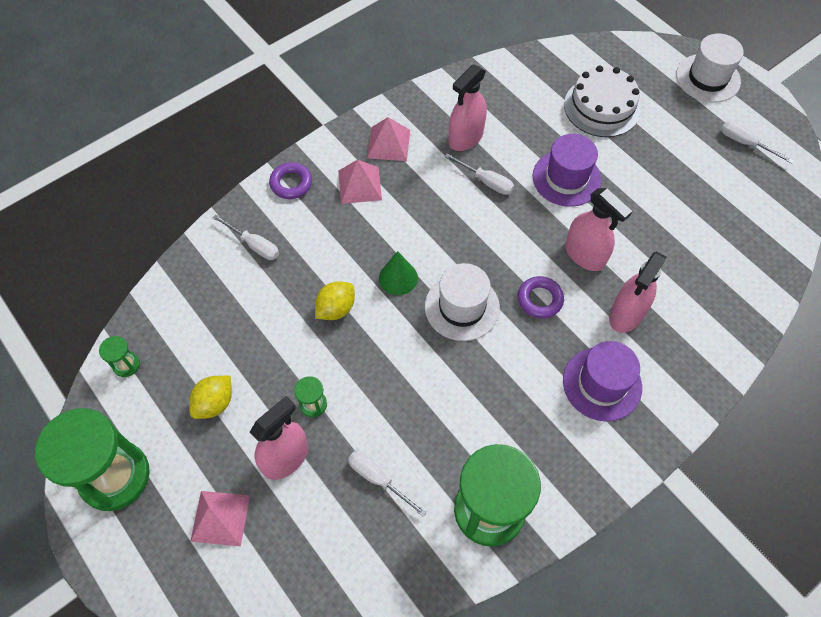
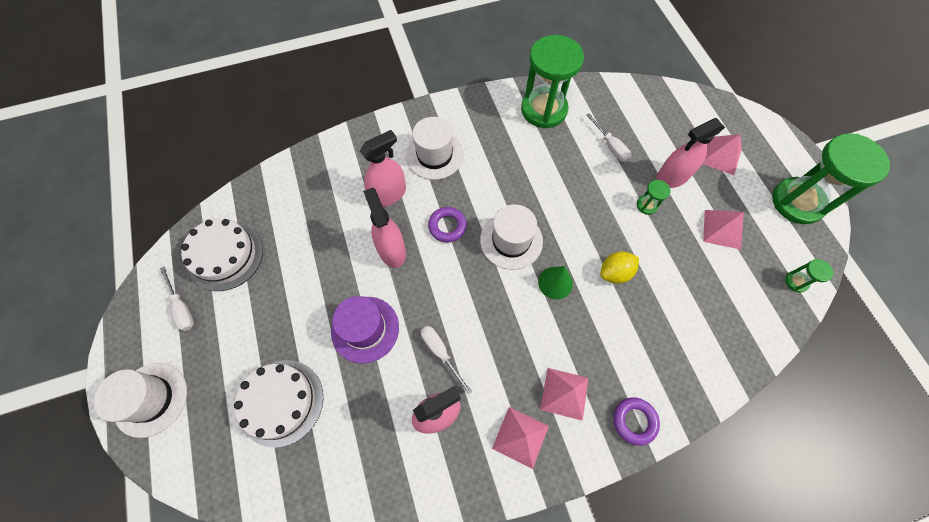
camera: 160 degrees left, 5 degrees up
(215, 403) = (722, 229): yellow lemon -> pink pyramid
(254, 245) = (680, 360): white screwdriver -> none
(602, 384) = (434, 155): purple hat -> white hat
(746, 196) = (225, 256): none -> white cake

